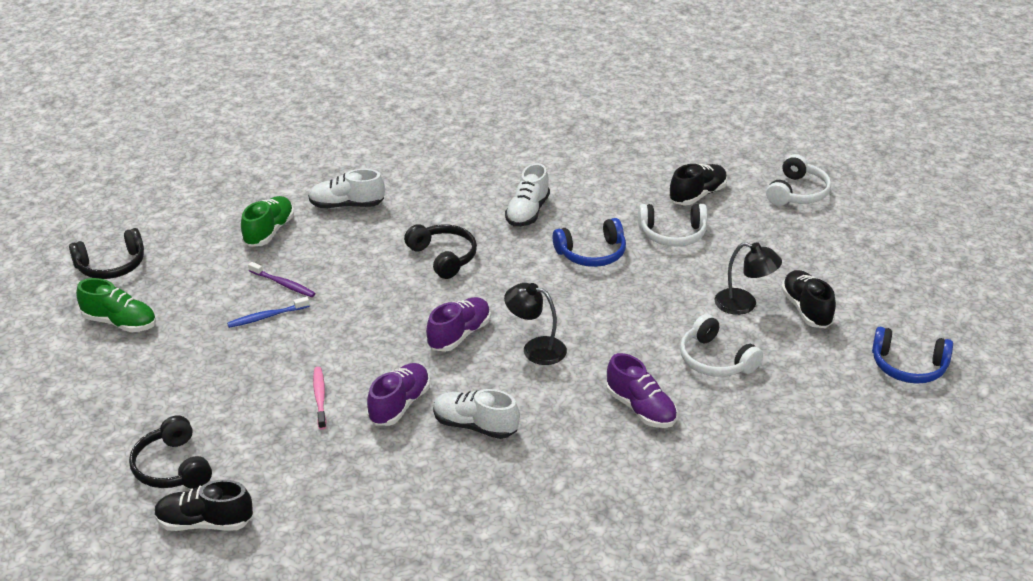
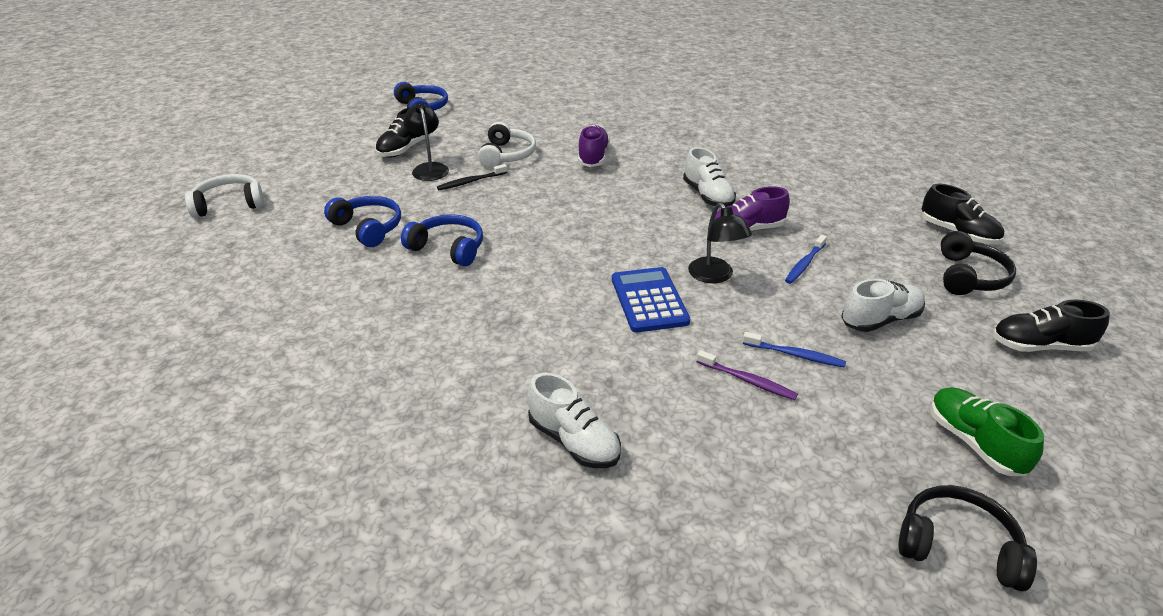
camera: 135 degrees left, 0 degrees up
(269, 232) = (703, 463): green shoe -> none
(283, 284) = (747, 380): purple toothbrush -> purple toothbrush turned 135 degrees clockwise
(320, 397) = (804, 264): pink toothbrush -> blue toothbrush
(402, 298) = (649, 300): none -> blue calculator
(443, 257) = (563, 316): black headphones -> none
(459, 335) = (641, 249): purple shoe -> none
(527, 212) = (425, 312): white shoe -> white shoe (880, 320)
(535, 348) = (601, 213): black lamp -> black lamp (715, 276)
(672, 234) = (368, 228): white headphones -> blue headphones
(687, 313) = (471, 182): none -> black toothbrush
(697, 195) = (285, 243): black shoe -> black shoe (1039, 346)

